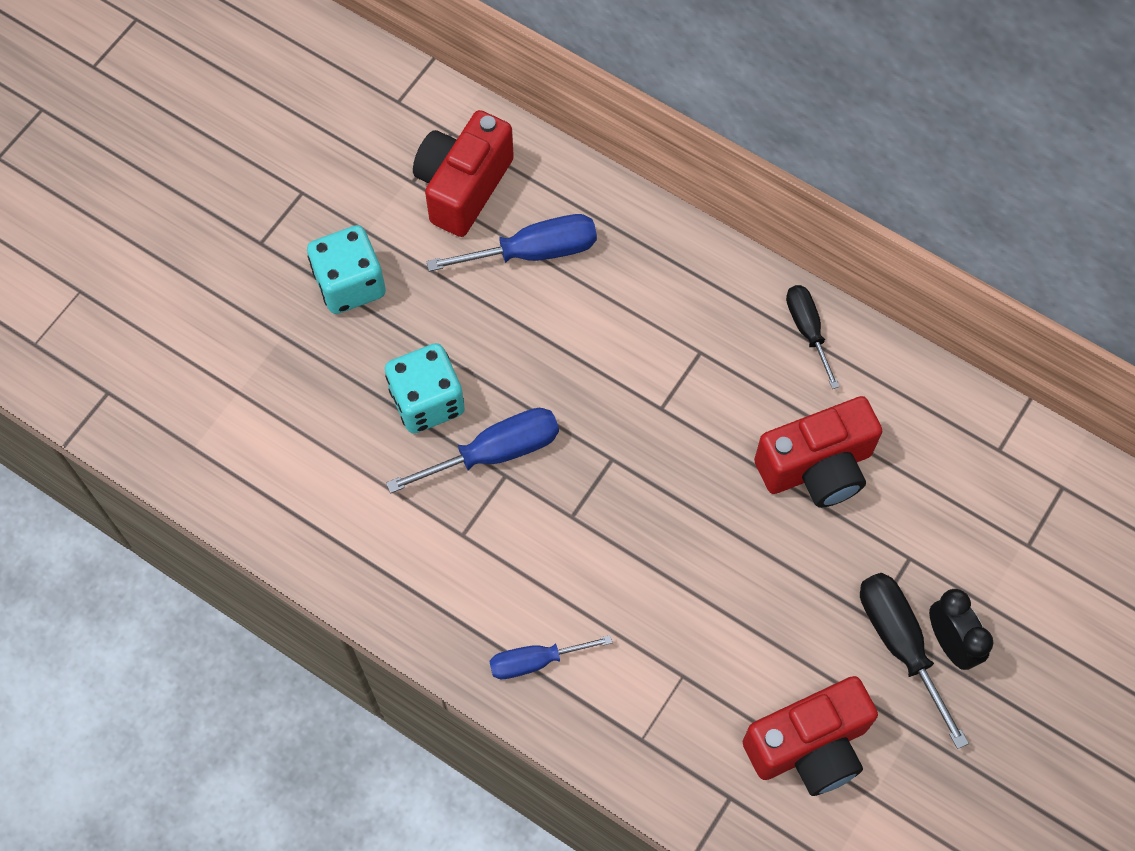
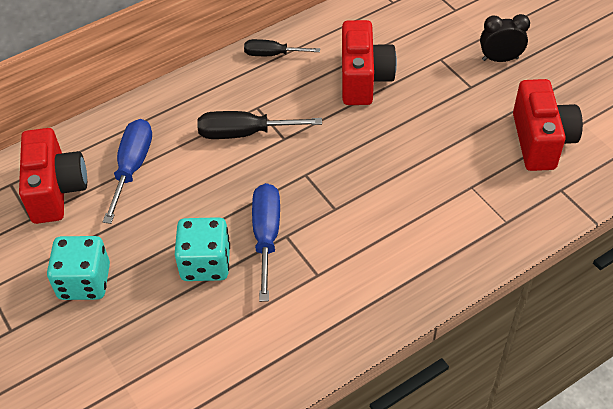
camera: 65 degrees left, 15 degrees down
(463, 187) = (56, 190): red camera -> red camera turned 150 degrees counterclockwise
(535, 661) = (429, 262): blue screwdriver -> none
(900, 644) = (492, 80): black screwdriver -> black screwdriver (244, 133)

